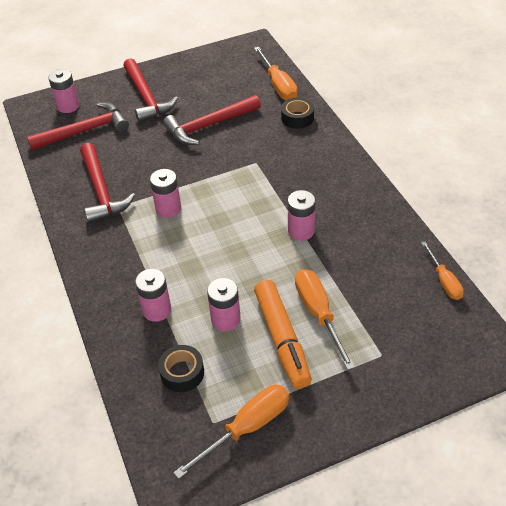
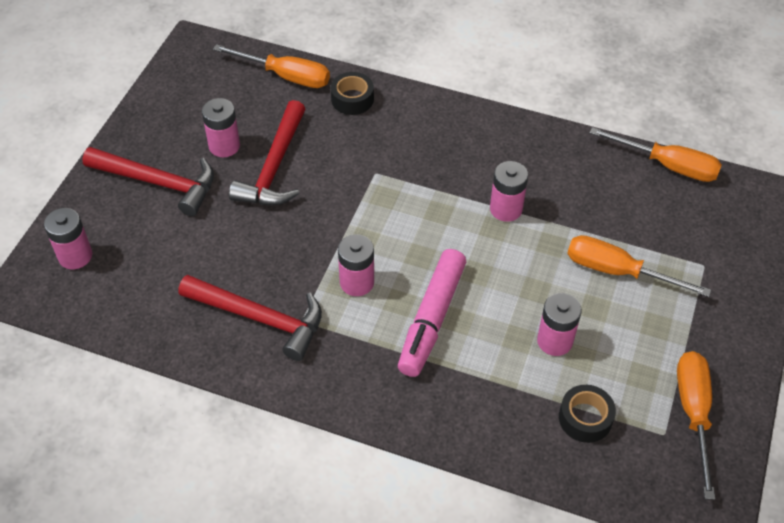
camera: 50 degrees left, 5 degrees up
(84, 131) = (140, 270): red hammer -> none
(157, 310) = (486, 385): pink battery -> pink battery (224, 146)
(178, 255) = (432, 319): none -> pink marker
(282, 339) = (619, 317): orange marker -> none
(444, 280) = (667, 165): orange screwdriver -> orange screwdriver, size x1.56

